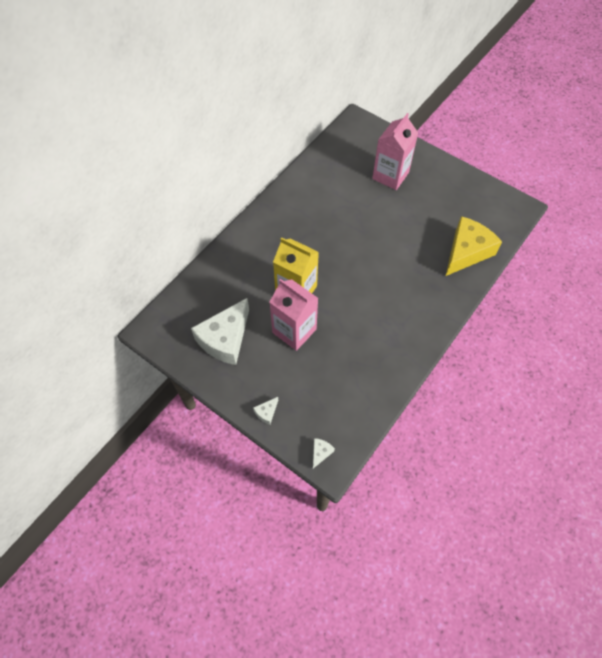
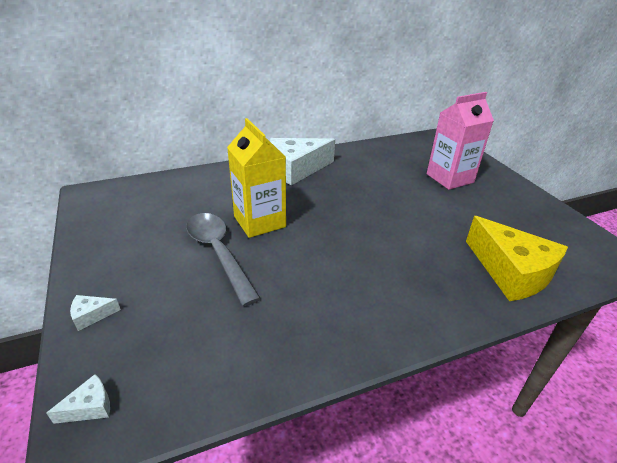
camera: 30 degrees right, 25 degrees down
(225, 339) = (142, 228): white cheese -> white cheese (296, 169)
(294, 331) = (218, 253): pink carton -> grey spoon
(466, 252) = (511, 272): yellow cheese -> yellow cheese turned 75 degrees clockwise

